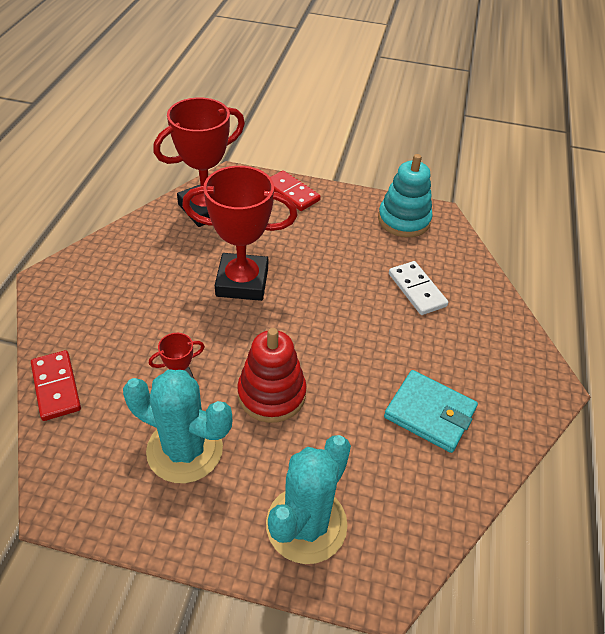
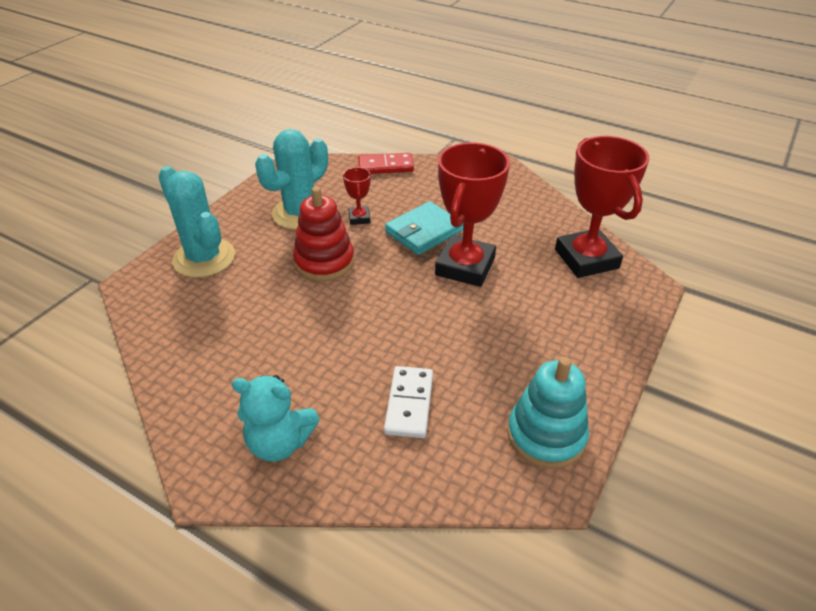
camera: 110 degrees right, 5 degrees down
(291, 193) = (614, 332): red domino -> none
(416, 290) = (409, 403): white domino -> white domino turned 75 degrees counterclockwise
(429, 413) = (245, 357): turquoise wallet -> turquoise wallet (424, 231)
(494, 356) = (280, 442): none -> turquoise teddy bear

